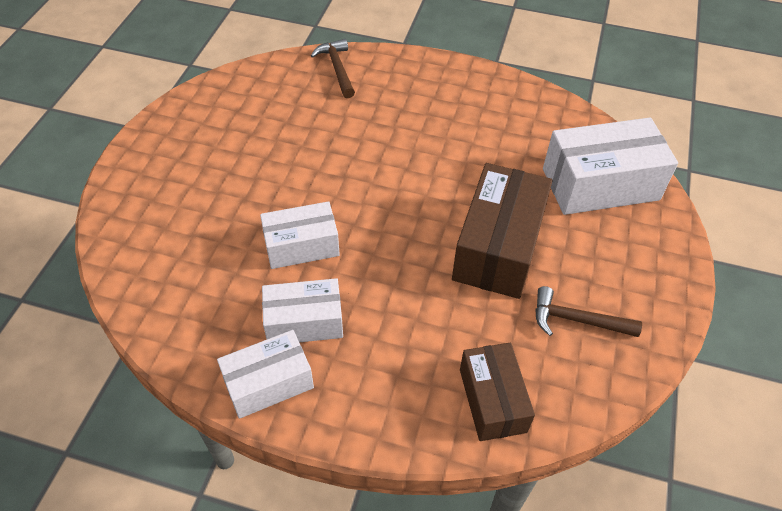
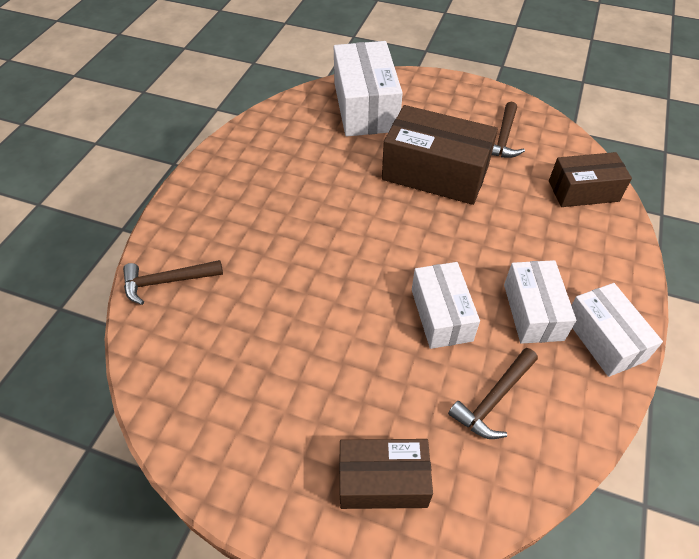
camera: 85 degrees left, 0 degrees up
(149, 205) = (383, 481): none -> brown box
(209, 280) = (493, 399): none -> brown hammer

